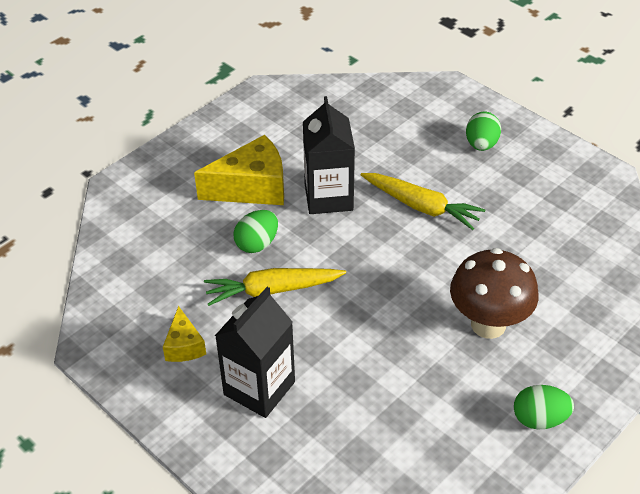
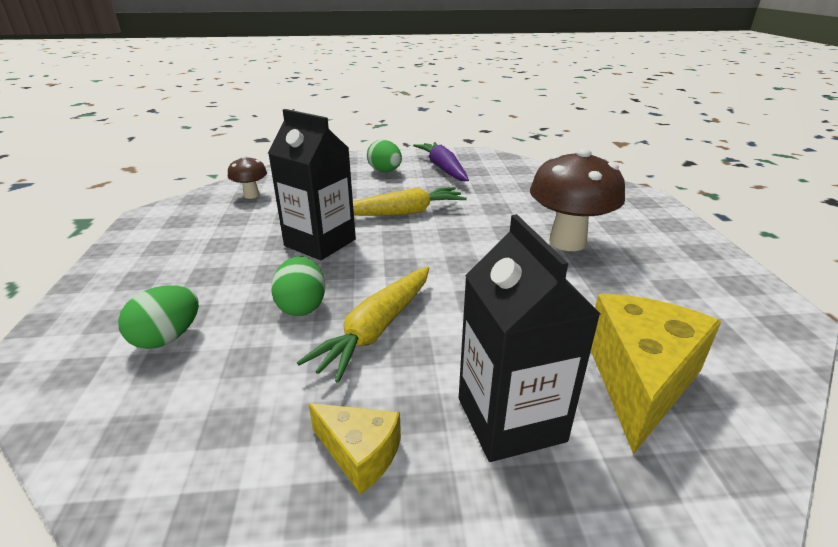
camera: 50 degrees left, 15 degrees down
(252, 188) = (232, 273): yellow cheese -> yellow cheese (639, 380)
(346, 110) = (251, 195): none -> brown mushroom
(536, 174) = (443, 168): none -> purple carrot
(539, 419) = (700, 267): green egg -> green egg (167, 338)

